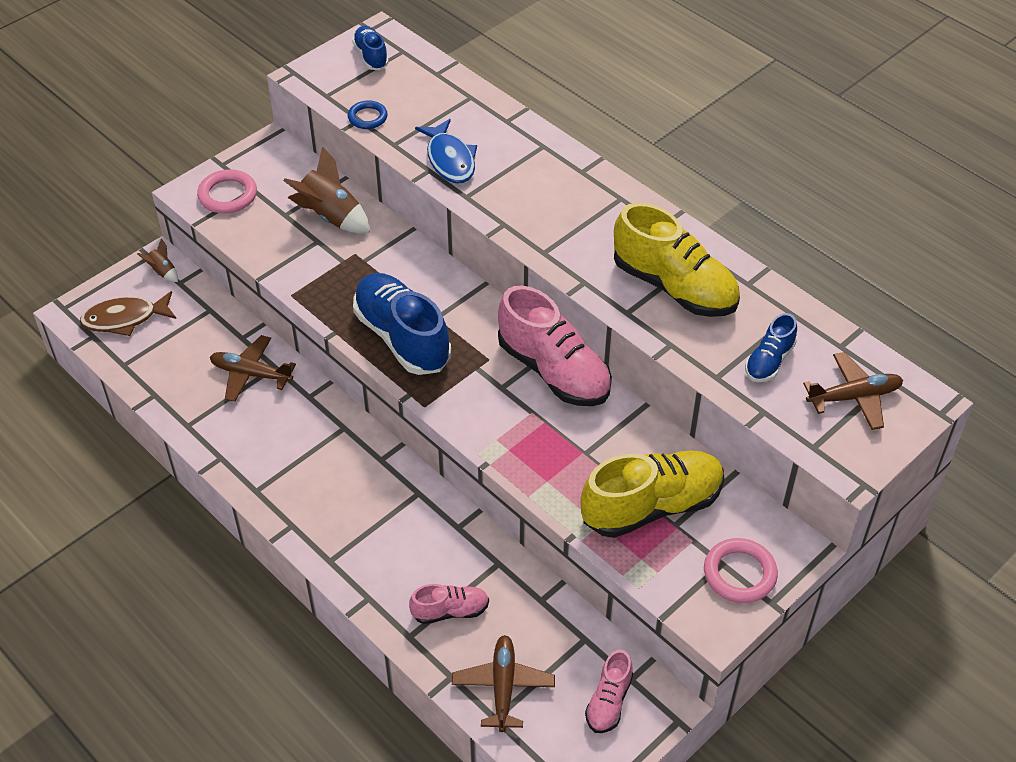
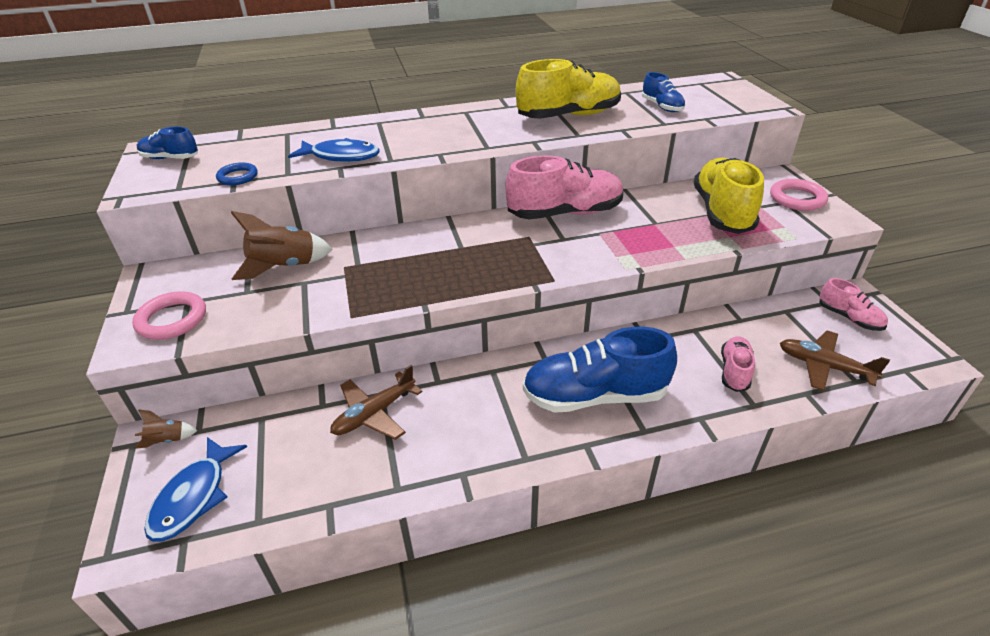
camera: 60 degrees left, 10 degrees down
(125, 319) = (193, 497): brown fish -> blue fish
(402, 337) = (467, 269): blue shoe -> blue shoe (595, 396)
(854, 397) = (709, 94): brown plane -> none

